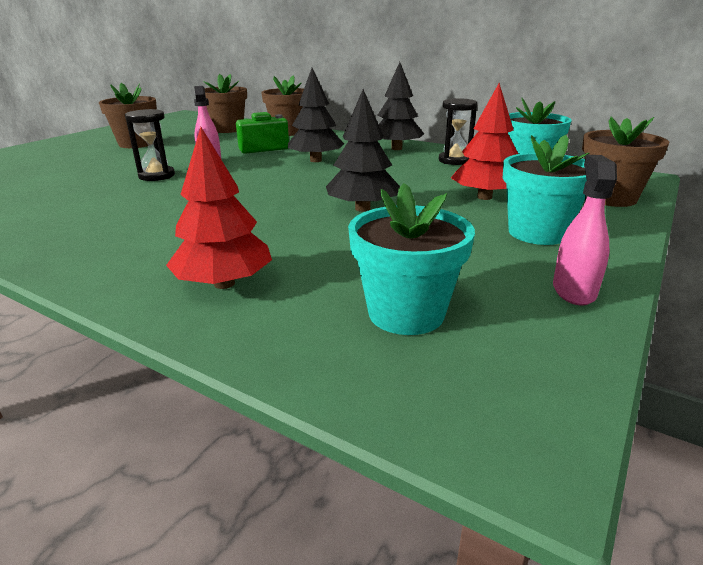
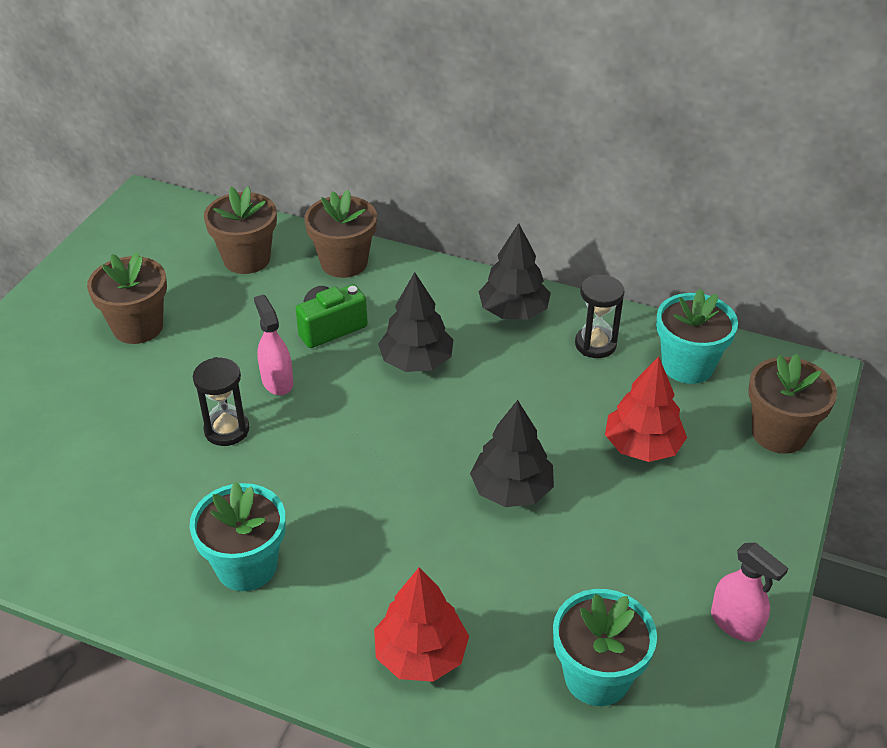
camera: 10 degrees left, 15 degrees up
(537, 233) = (702, 522): turquoise flower pot -> turquoise flower pot (246, 566)
(573, 291) = (735, 623): pink spray bottle -> pink spray bottle turned 135 degrees clockwise

